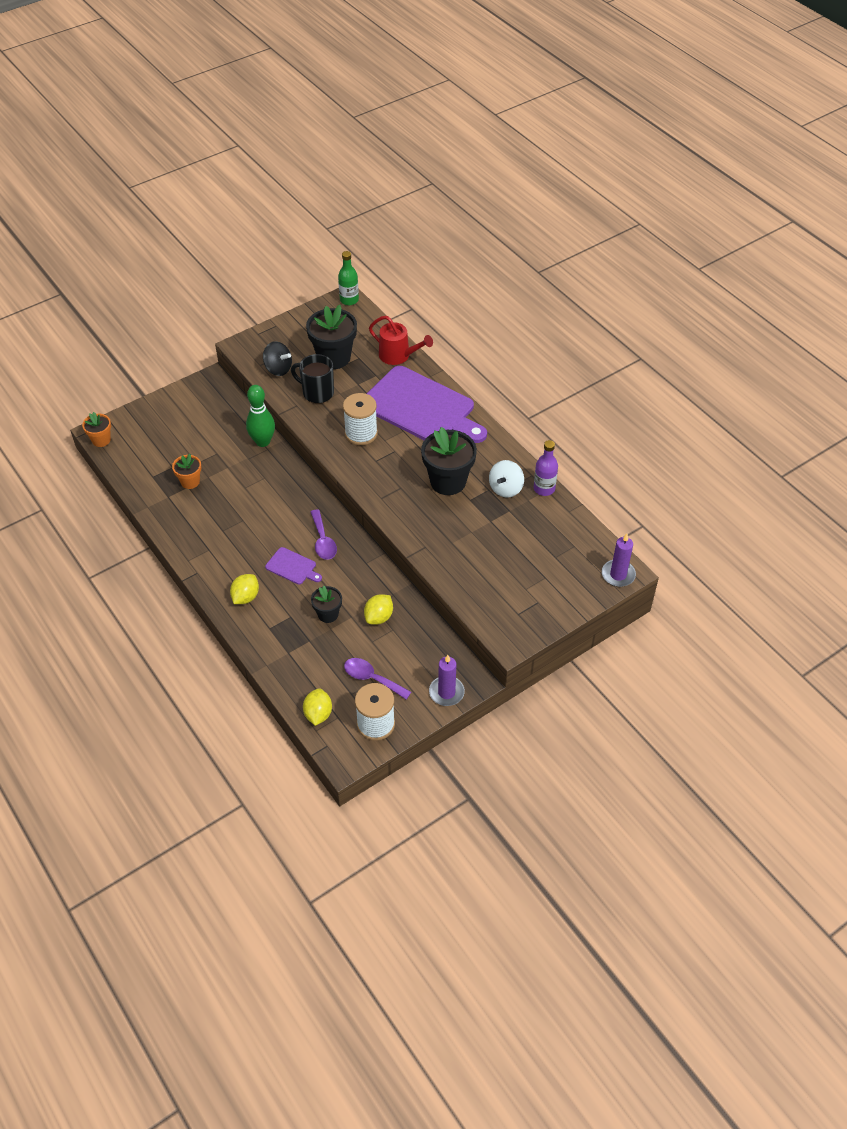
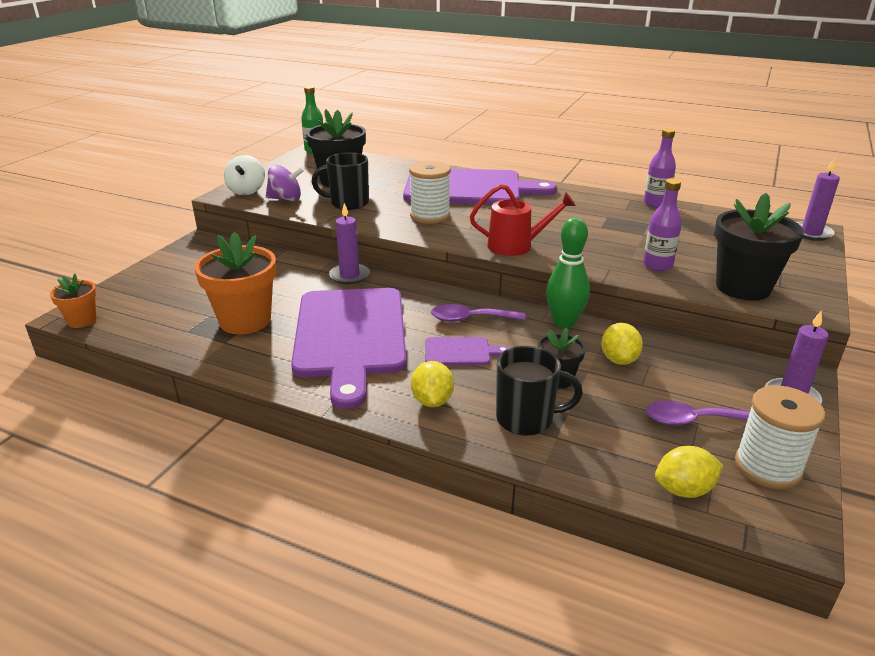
camera: 30 degrees left, 20 degrees down
(190, 481) = (245, 321): orange flower pot -> orange flower pot, size x1.85
(240, 523) = (350, 336): none -> purple cutting board
(263, 441) = (309, 267): green bowling pin -> green bowling pin (564, 322)
(278, 369) = (286, 199): black spinning top -> purple spinning top
(282, 463) = (349, 276): none -> purple candle
(283, 633) = (526, 419): none -> black mug
(318, 714) = (684, 490): yellow lemon -> yellow lemon turned 75 degrees counterclockwise
(323, 541) = (470, 319): purple spoon -> purple spoon turned 135 degrees clockwise
(398, 356) = (404, 167): red watering can -> red watering can (516, 246)
(448, 481) = (562, 222): black flower pot -> black flower pot (742, 287)
(461, 557) = (657, 265): none -> purple bottle
(505, 488) = (622, 212): white spinning top -> white spinning top (247, 191)

